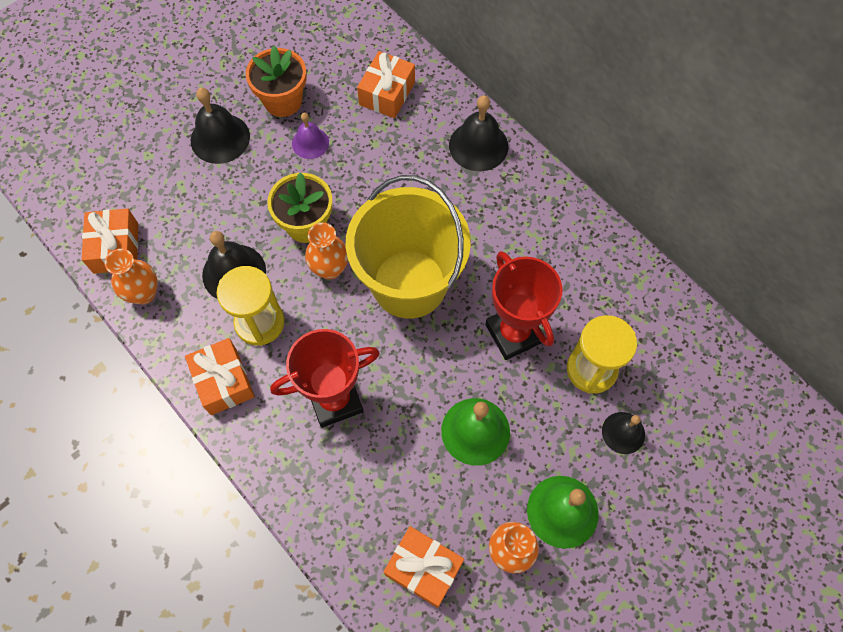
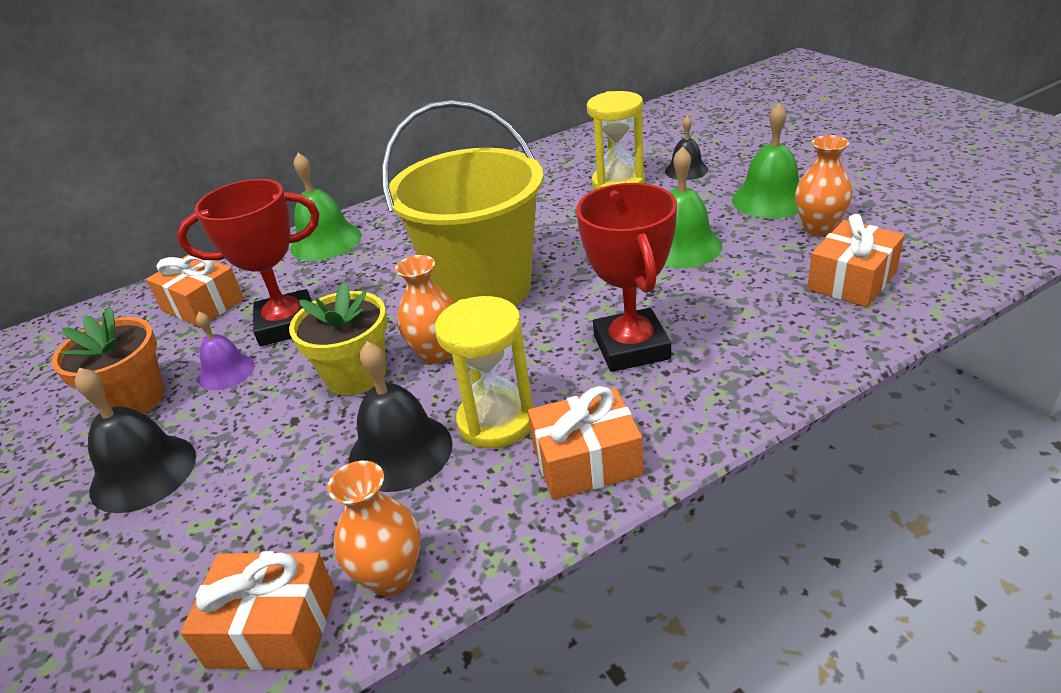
camera: 75 degrees left, 30 degrees down
(478, 145) = (325, 241): black bell -> green bell
(514, 333) = (568, 223): red trophy -> red trophy (286, 324)

